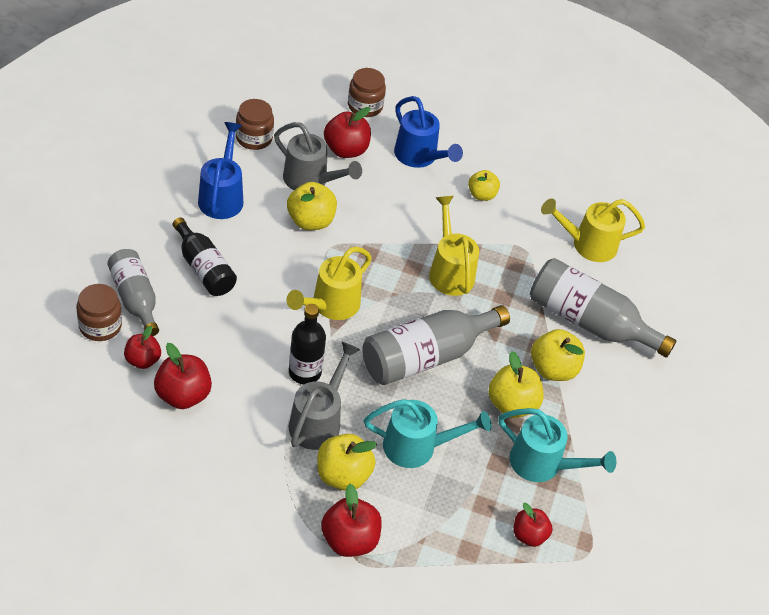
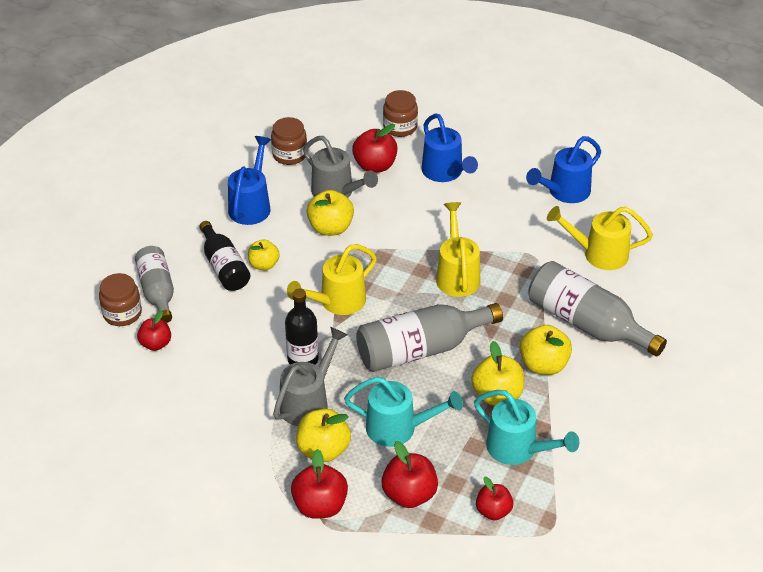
camera: 15 degrees right, 5 degrees down
(183, 395) = (187, 375): red apple -> red apple (409, 494)
(481, 195) = (500, 207): yellow apple -> yellow apple (264, 265)
(542, 177) = (564, 192): none -> blue watering can

